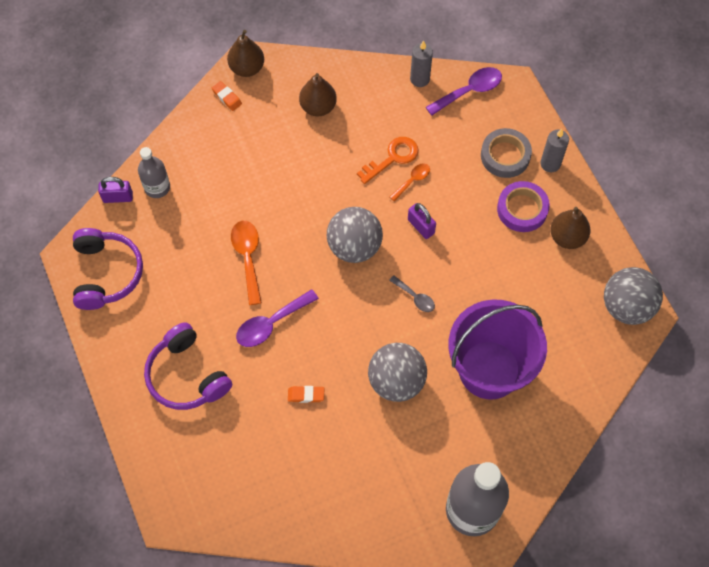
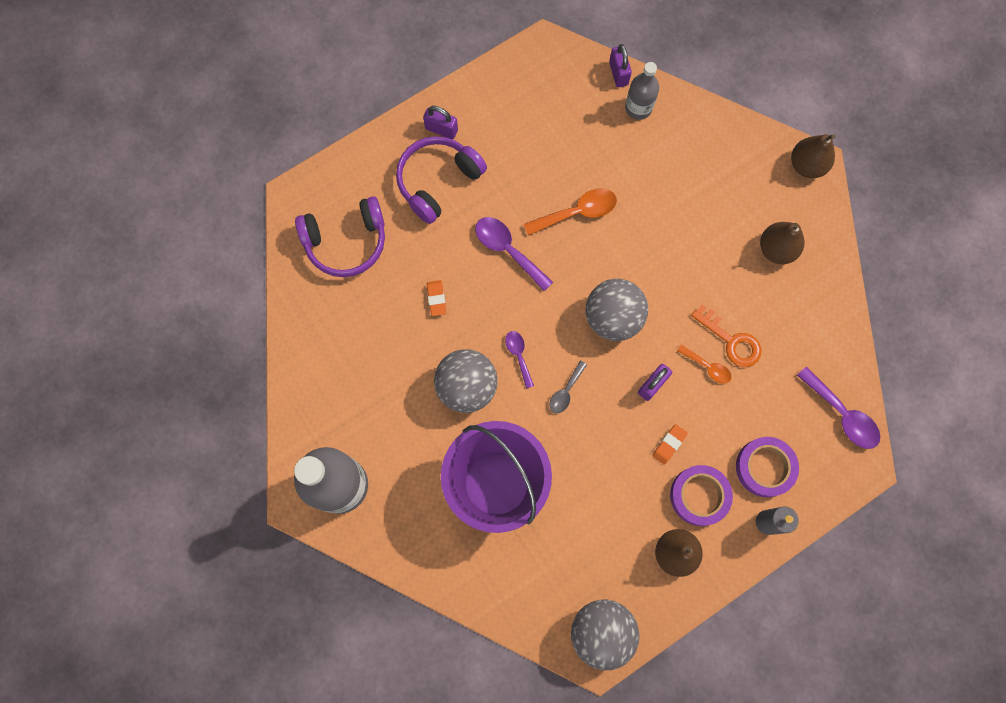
camera: 80 degrees right, 10 degrees up
(106, 273) = (532, 83): purple headphones -> purple headphones (346, 242)
(132, 364) = (441, 129): none -> purple padlock
(227, 97) = (763, 152): orange eraser -> orange eraser (669, 444)
(374, 331) = (518, 355): none -> purple spoon
(419, 79) = (843, 355): grey candle -> none
(505, 156) = (765, 467): grey tape -> purple tape

